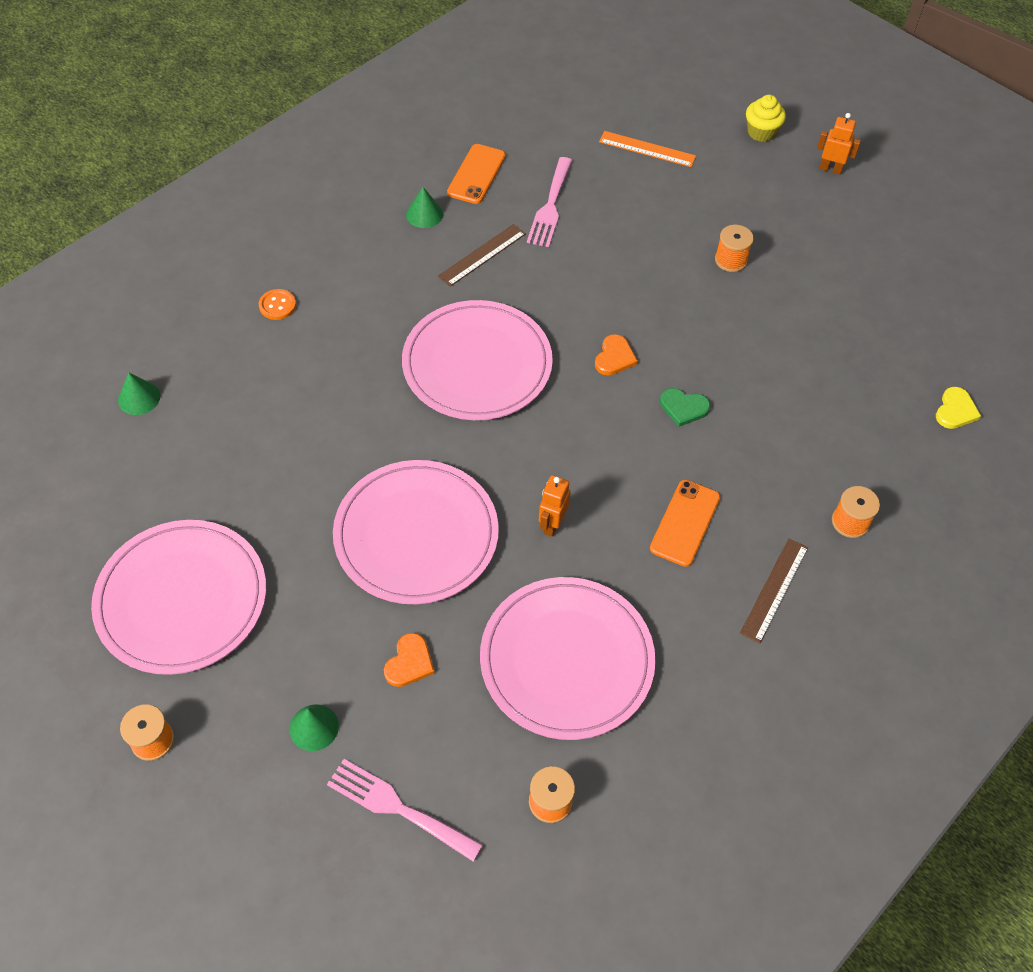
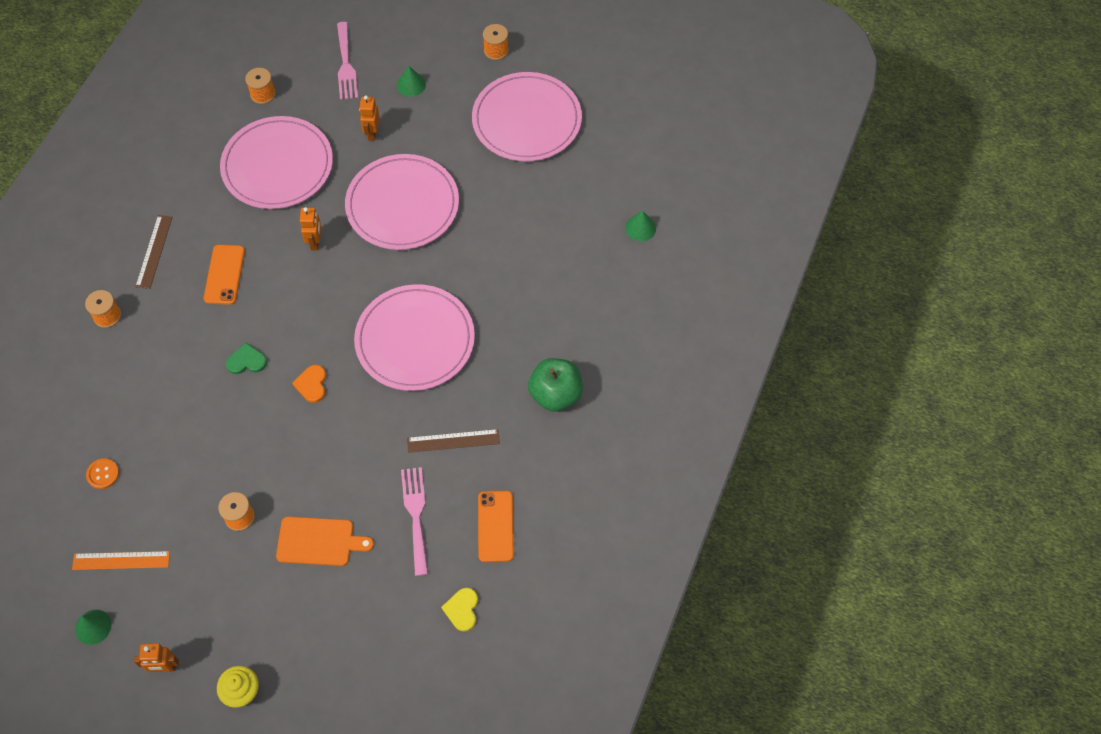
camera: 160 degrees right, 5 degrees up
(277, 305) = (590, 333): orange button -> orange button (103, 474)
(352, 260) = (555, 394): none -> green apple
(397, 808) = (346, 65): pink fork -> pink fork turned 75 degrees clockwise
(409, 662) = (372, 133): orange heart -> orange robot
(424, 214) = (520, 464): green cone -> green cone (93, 627)
(482, 255) = (453, 440): brown ruler -> brown ruler turned 60 degrees clockwise
(647, 149) = (349, 622): orange ruler -> orange ruler (121, 560)
(655, 215) = (319, 542): none -> orange cutting board
(955, 410) = (32, 436): yellow heart -> yellow heart (462, 610)

